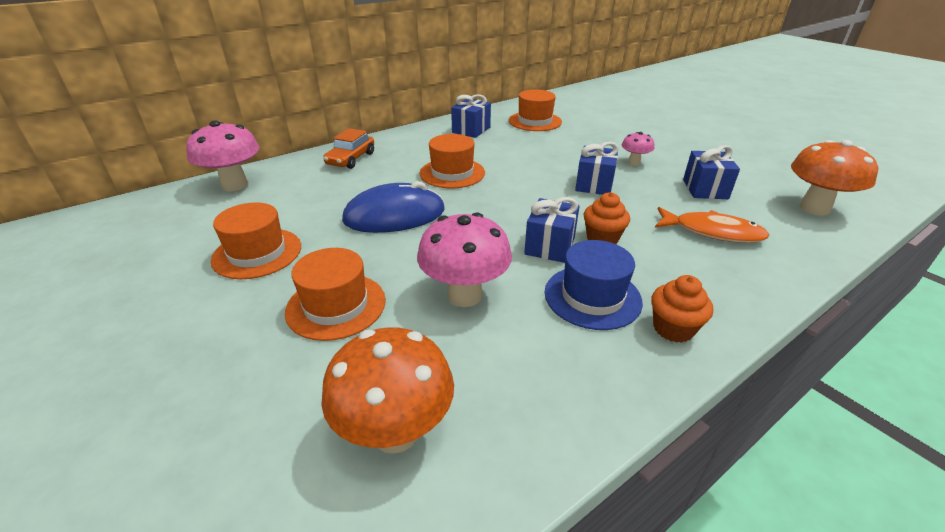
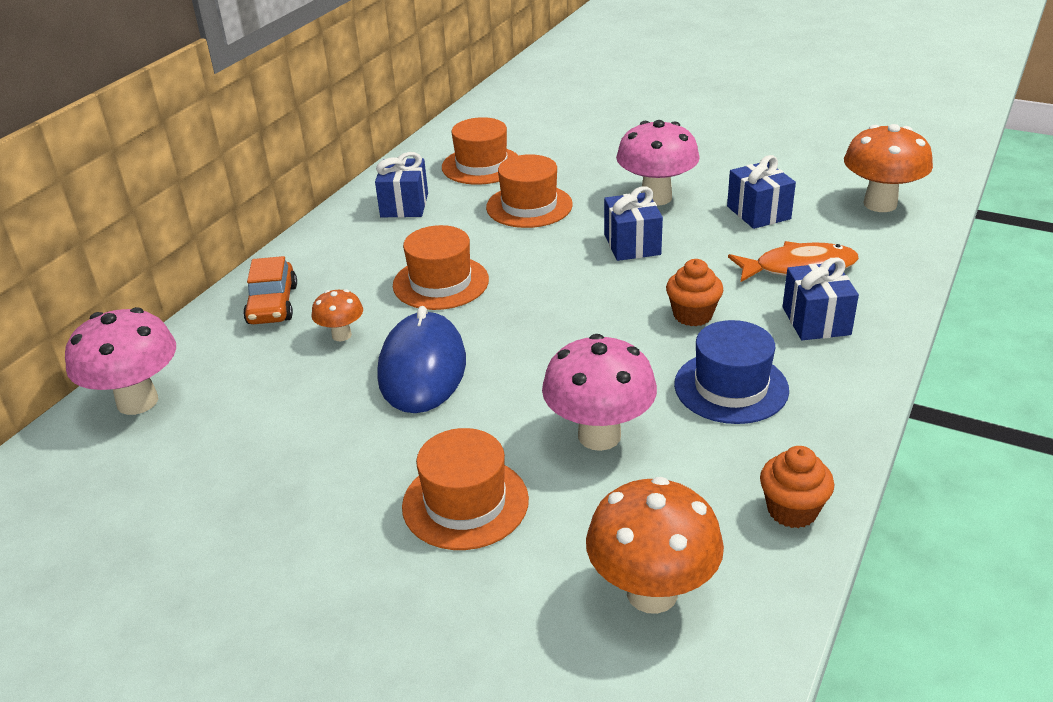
camera: 25 degrees left, 0 degrees up
(257, 253) = (292, 481): orange hat -> orange hat (529, 206)
(369, 184) = (341, 335): none -> orange mushroom
(394, 215) = (422, 368): blue mouse -> blue mouse turned 45 degrees counterclockwise
(550, 246) = (643, 344): blue gift -> blue gift (816, 321)
(634, 162) = (656, 198): pink mushroom -> pink mushroom, size x1.89
(673, 328) = (828, 392): orange cupcake -> orange cupcake (792, 510)

